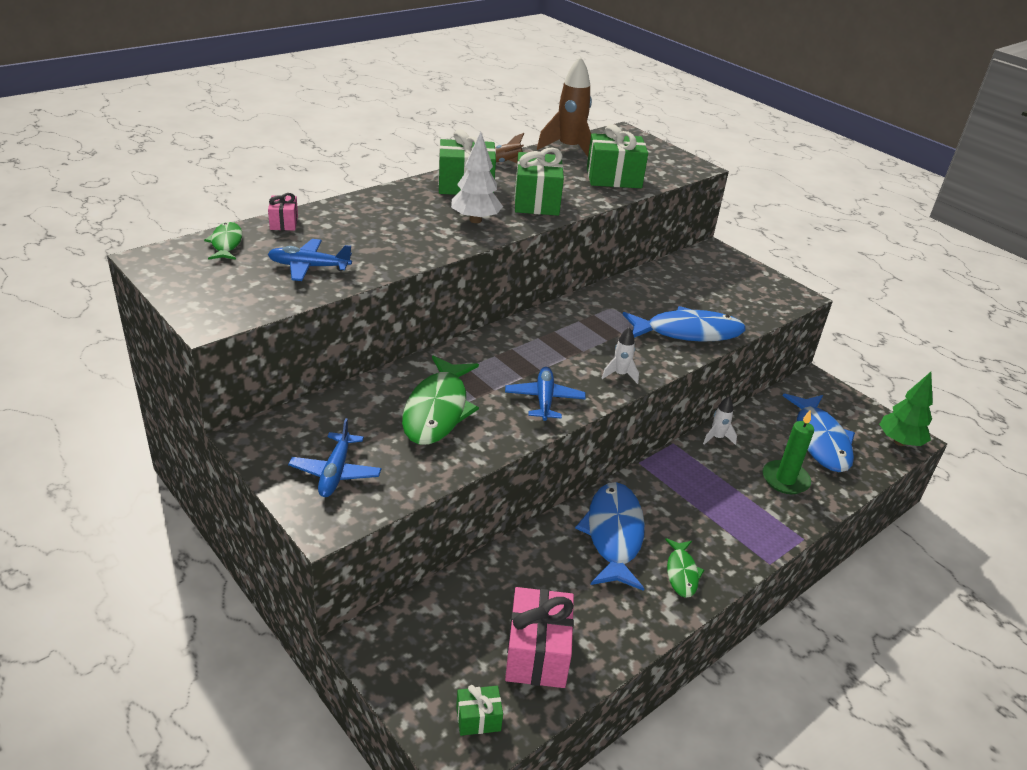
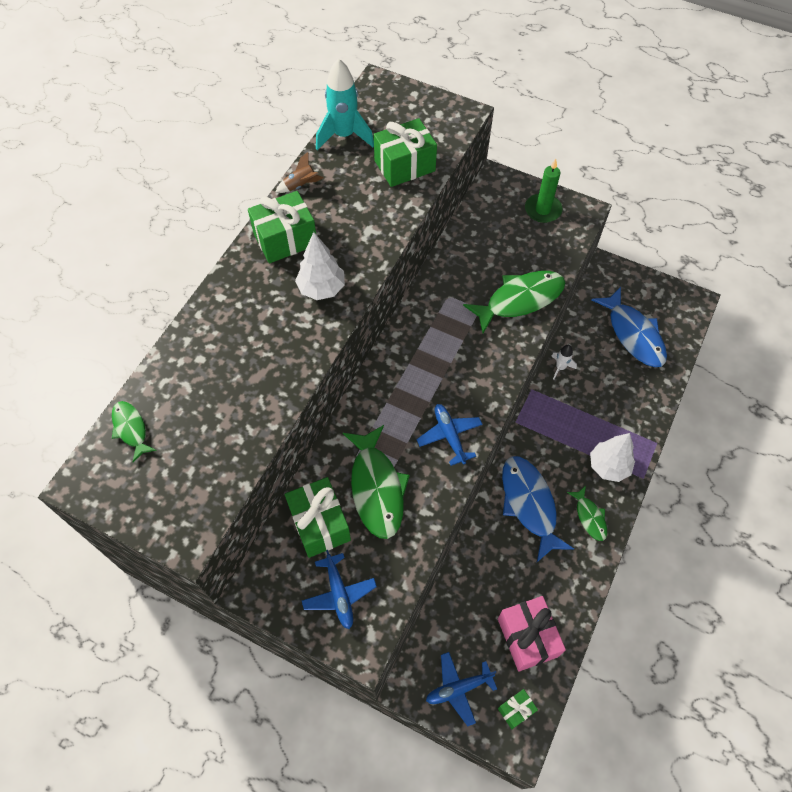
camera: 20 degrees left, 25 degrees up
(284, 223) = (161, 374): pink gift -> none
(308, 267) = (221, 426): blue plane -> blue plane (458, 688)
(536, 201) = (358, 235): green gift -> green gift (320, 524)
(569, 149) = (344, 136): brown rocket -> turquoise rocket
(620, 375) = (491, 378): white rocket -> none
(688, 332) = (520, 300): blue fish -> green fish
(730, 537) = (608, 466): none -> white tree
(785, 479) = (624, 389): green candle -> green candle (542, 210)
(899, 442) = (688, 309): green tree -> none

